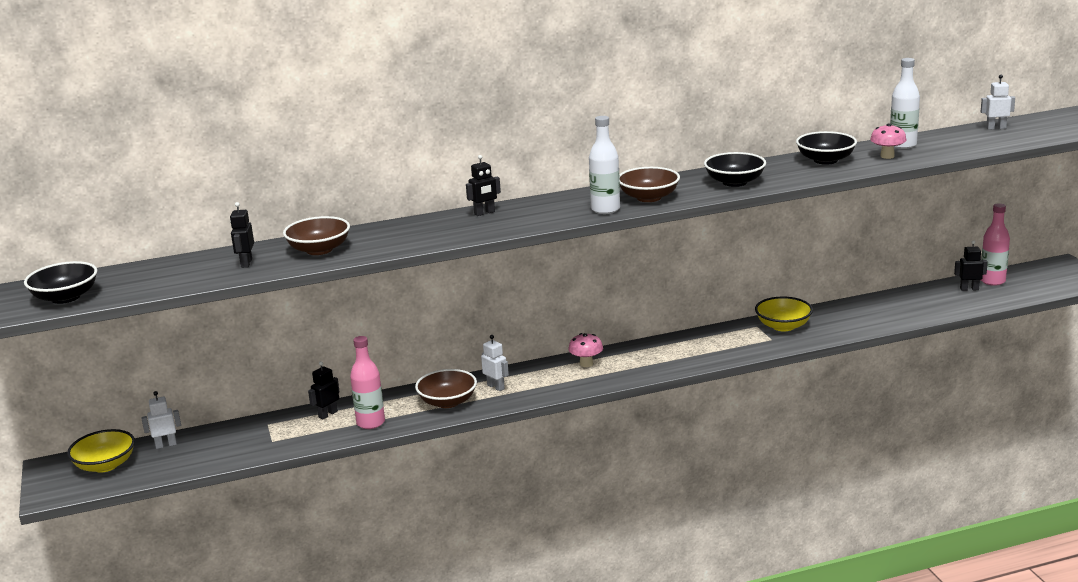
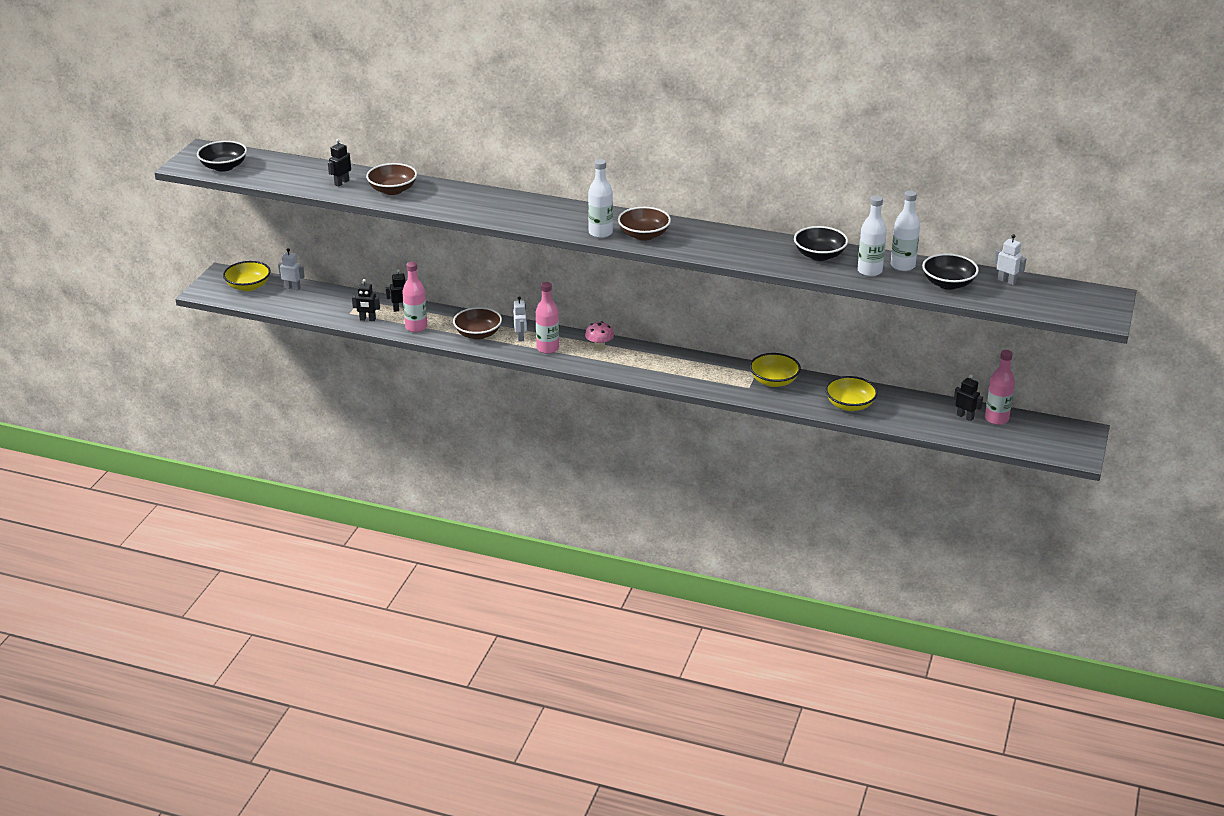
camera: 35 degrees right, 10 degrees up
(484, 213) = (526, 202): black robot -> black robot (367, 319)
(538, 385) = (547, 348): none -> pink bottle
(734, 182) = (721, 247): black bowl -> black bowl (948, 284)
(873, 317) = (850, 405): none -> yellow bowl
(887, 156) = (869, 271): pink mushroom -> white bottle

